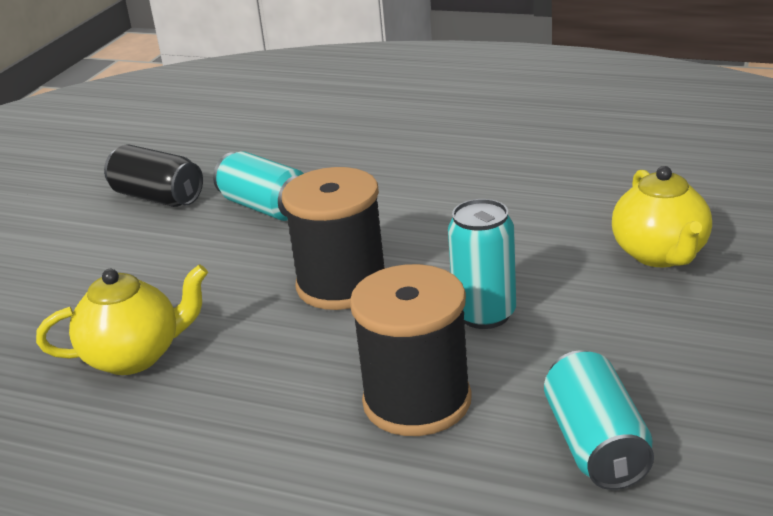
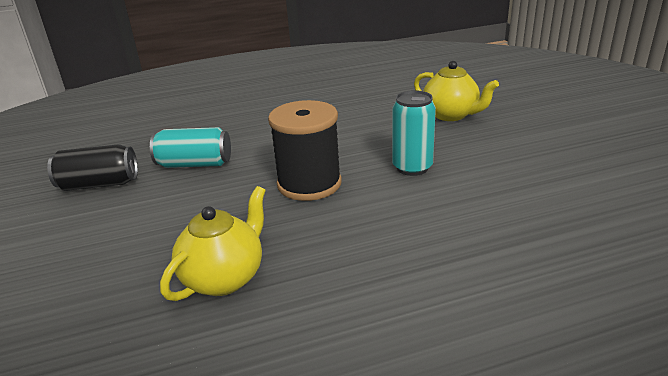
camera: 40 degrees left, 0 degrees up
(417, 401) = (445, 220): black spool -> none
(596, 445) = (557, 199): turquoise can -> none

